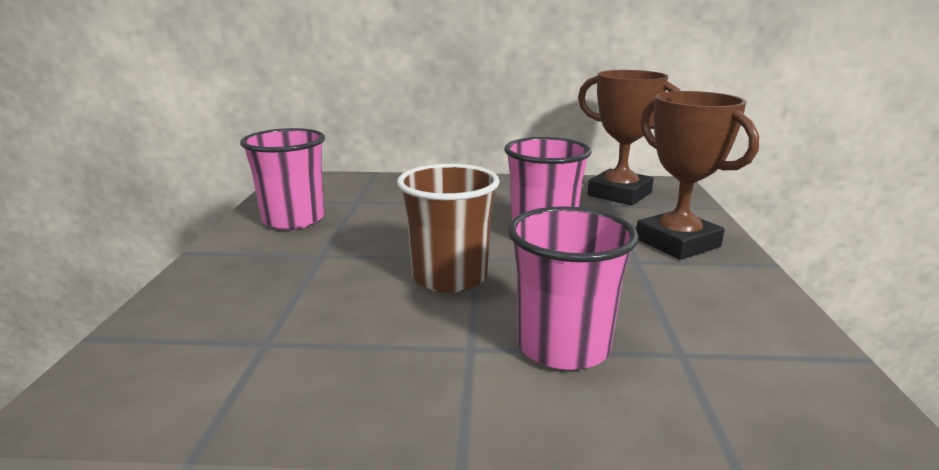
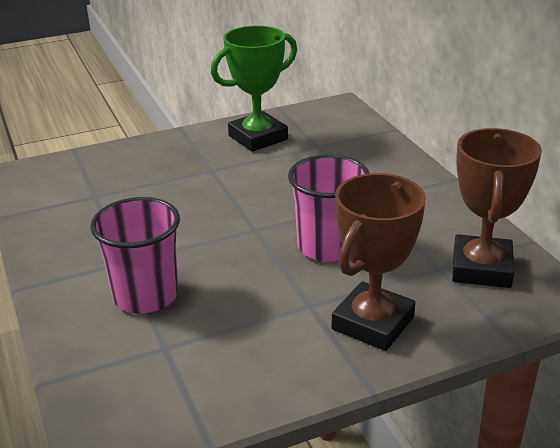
camera: 65 degrees right, 10 degrees up
(293, 220) = (258, 138): pink cup -> green trophy
(449, 277) = (213, 227): brown cup -> none

